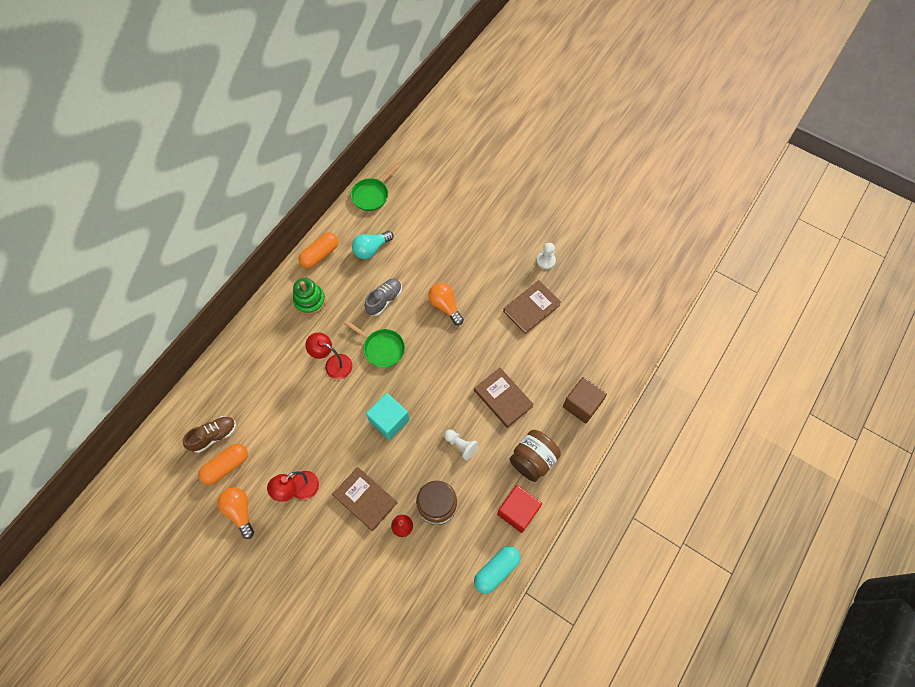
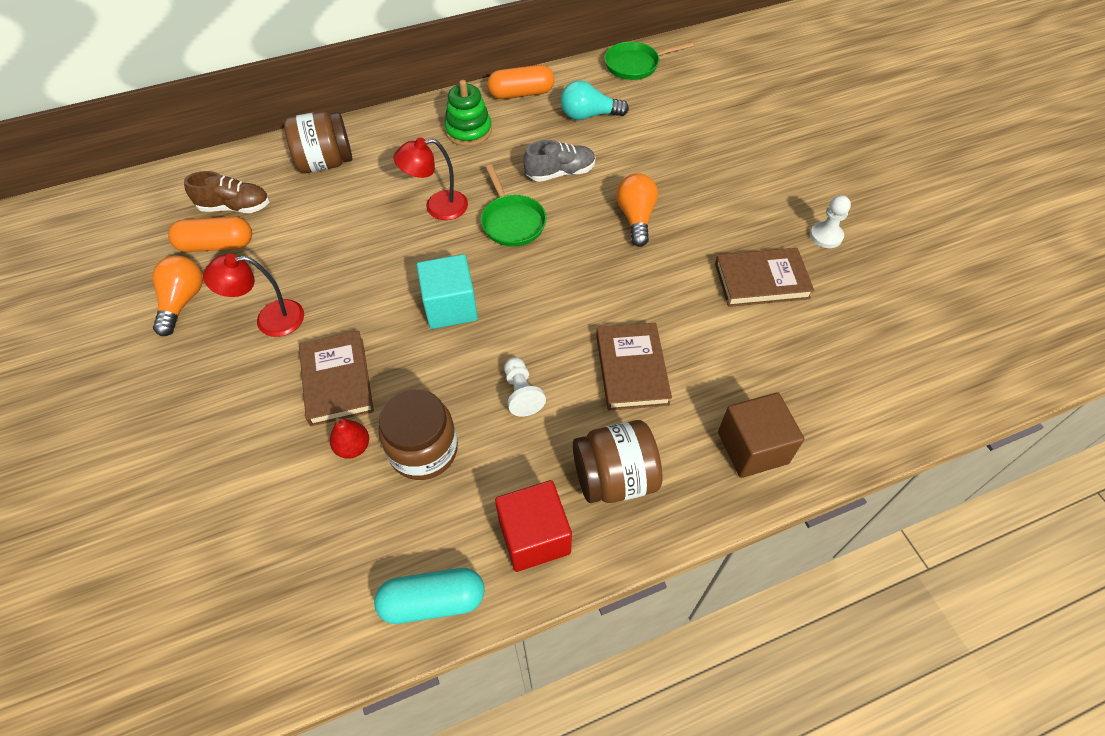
camera: 35 degrees right, 10 degrees down
(242, 373) = (325, 163): none -> brown jar
(333, 364) = (437, 207): red lamp -> red lamp turned 75 degrees counterclockwise

